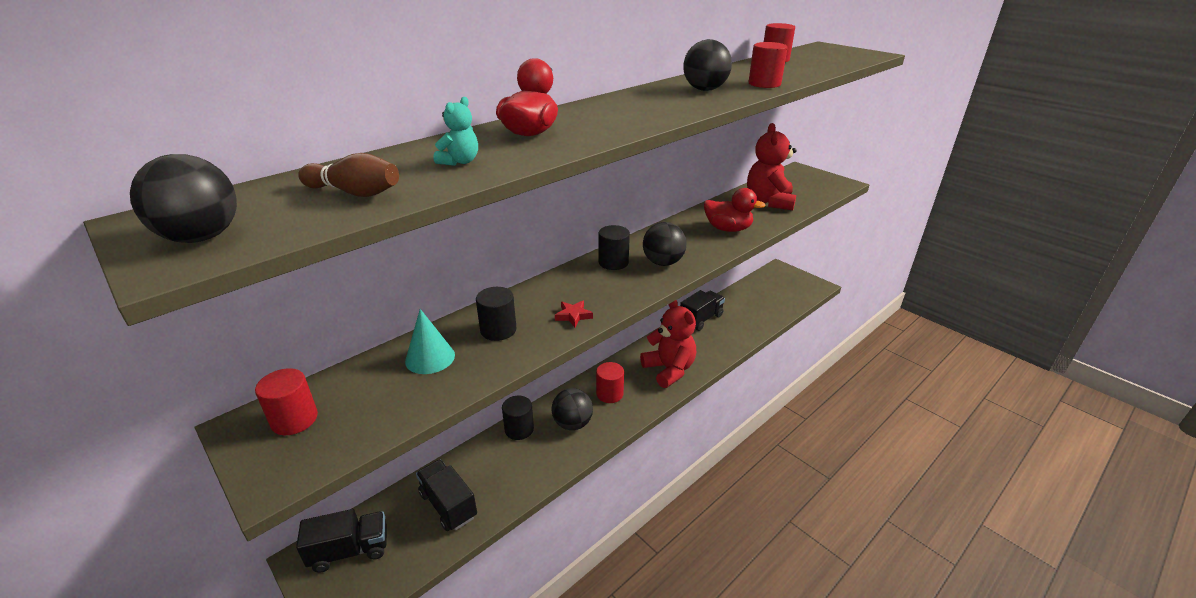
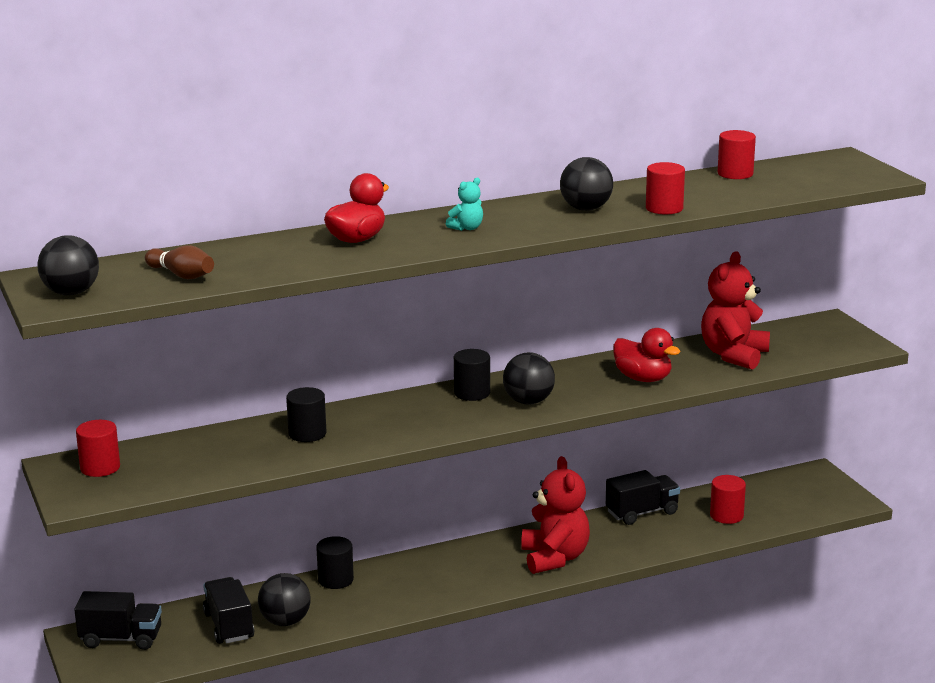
camera: 20 degrees right, 10 degrees down
(430, 358) = (231, 445): turquoise cone -> none
(460, 162) = (275, 260): turquoise teddy bear -> turquoise teddy bear (467, 228)
(572, 423) = (399, 586): black ball -> black ball (285, 621)
(573, 316) = (390, 434): red star -> none
(609, 394) = (462, 568): red cylinder -> red cylinder (726, 516)

